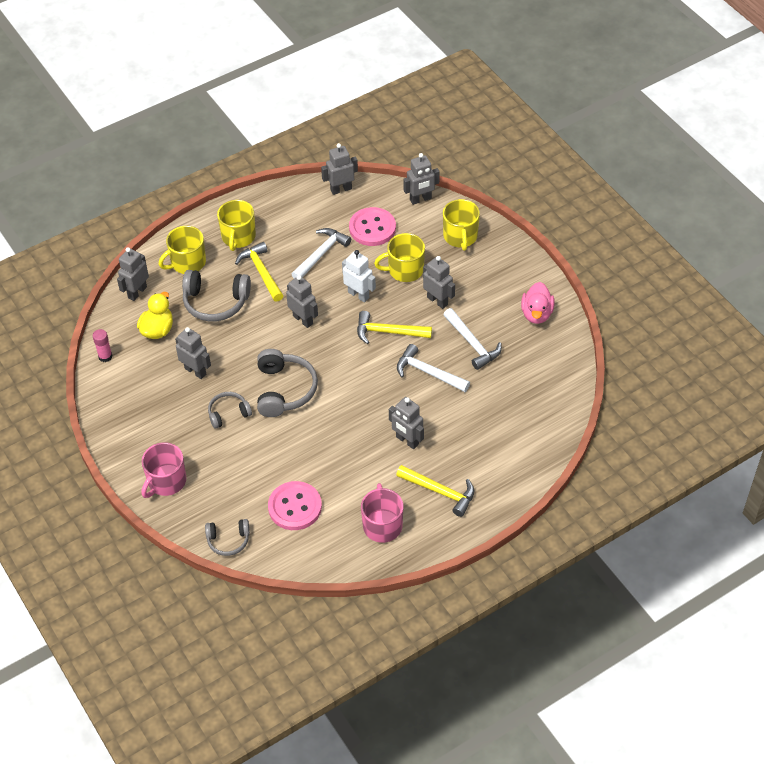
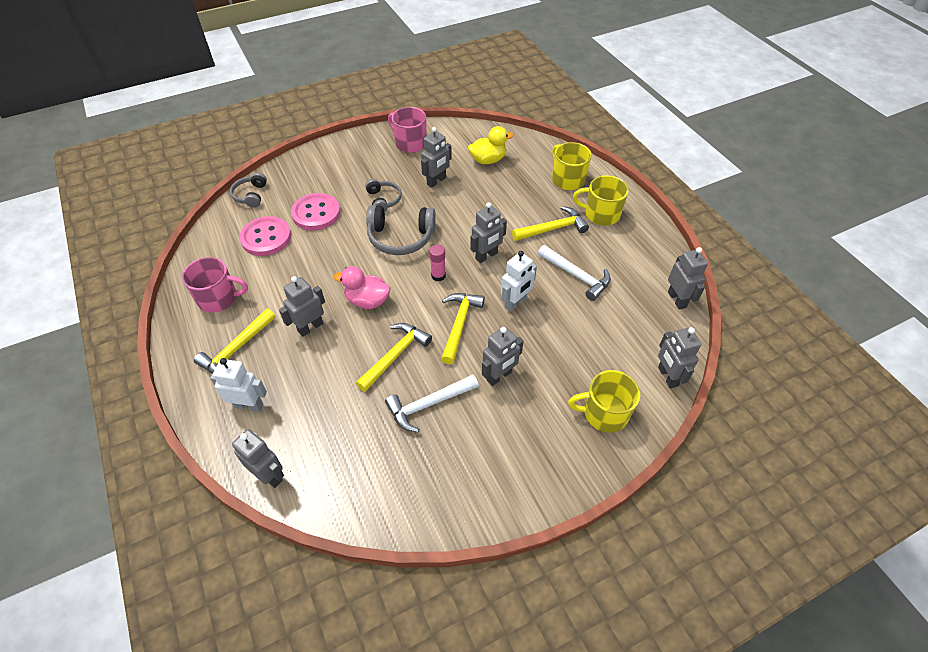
camera: 95 degrees right, 0 degrees up
(105, 356) = (463, 131): pink glue stick -> pink glue stick (438, 275)
(137, 292) = (533, 149): grey robot -> grey robot (269, 475)
(157, 330) = (488, 160): yellow duck -> yellow duck turned 45 degrees counterclockwise
(166, 481) = (324, 162): pink mug -> pink mug (410, 143)
(215, 302) = (516, 196): grey headphones -> none
(372, 228) = (616, 323): pink button -> pink button (316, 213)
(404, 270) = (550, 348): yellow mug -> none
(428, 372) = (395, 355): white hammer -> yellow hammer
(495, 466) = (249, 405): none -> white robot
(536, 314) = (465, 486): pink duck -> pink duck (367, 301)

